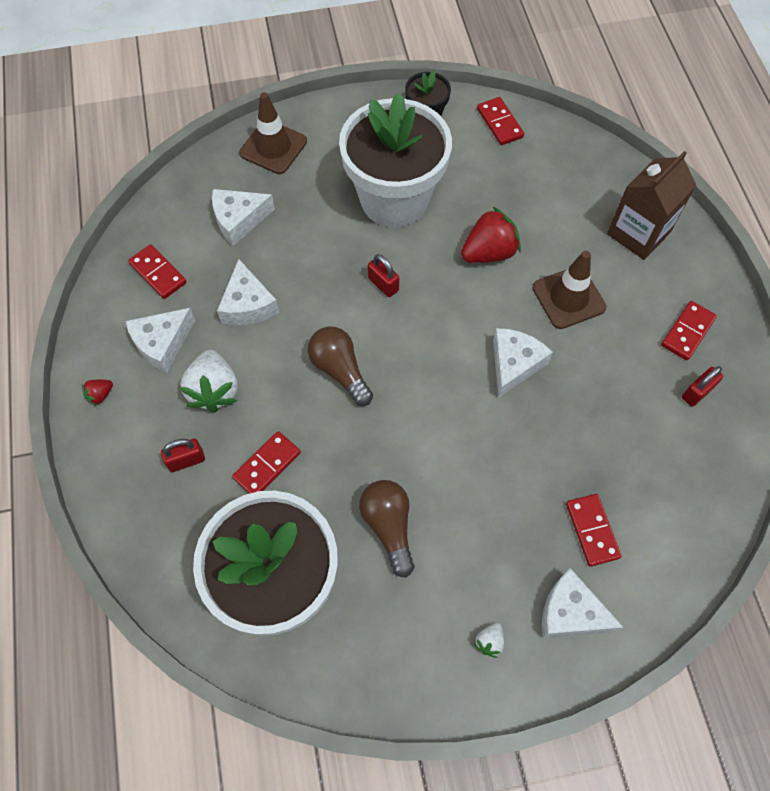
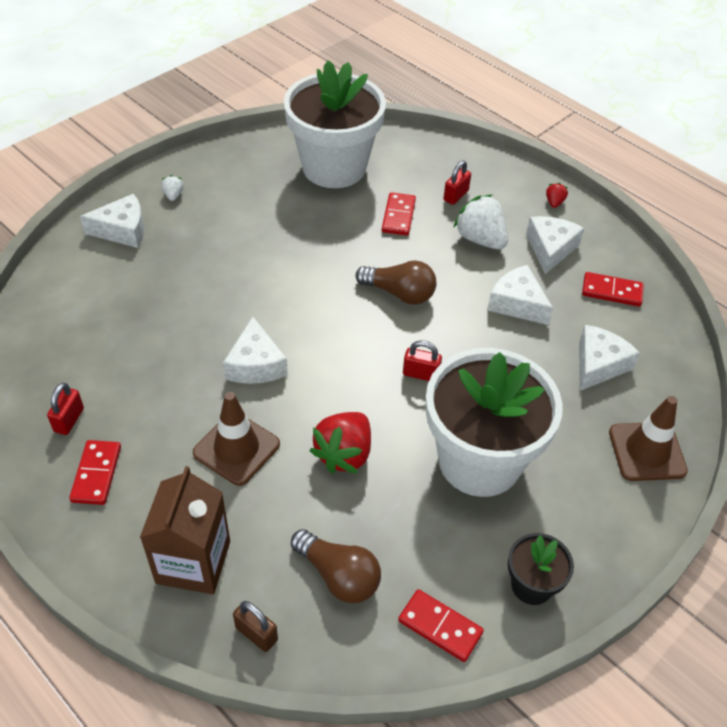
camera: 145 degrees right, 15 degrees down
(389, 526) = (283, 221): brown light bulb -> brown light bulb (338, 576)
(592, 530) = (127, 280): red domino -> none
(616, 173) = (256, 633): none -> brown padlock

